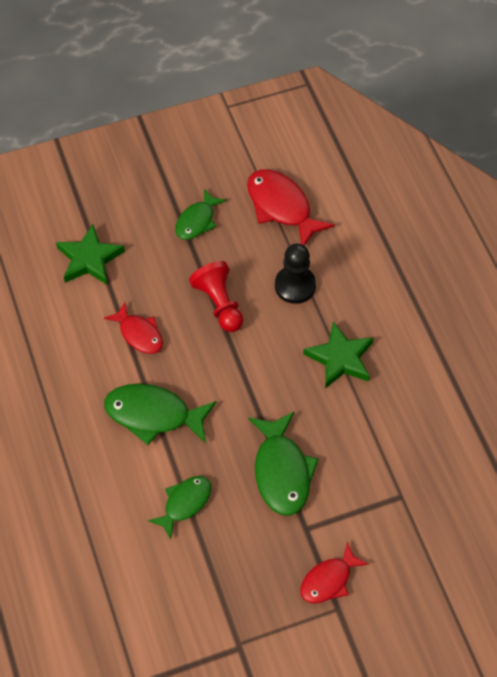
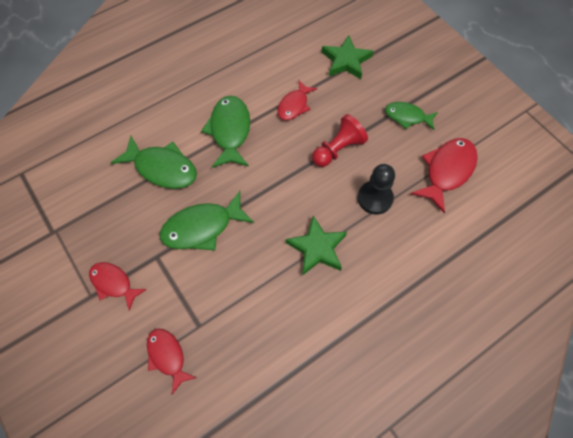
camera: 75 degrees right, 5 degrees up
(185, 503) = (162, 168): green fish -> green fish, size x1.57
(428, 533) = (167, 356): none -> red fish

